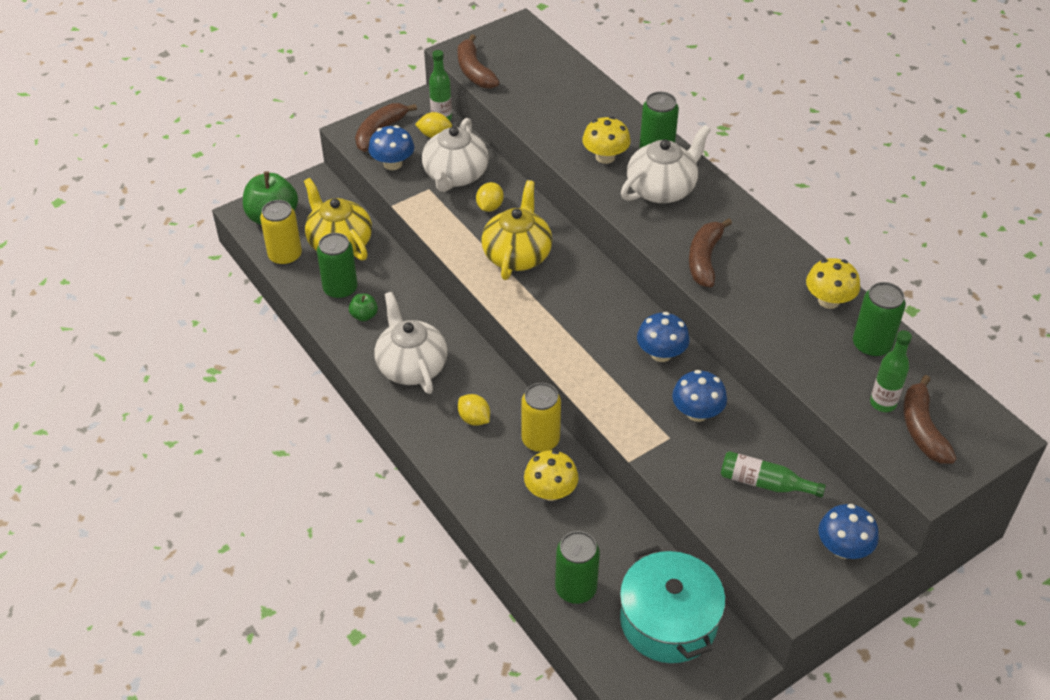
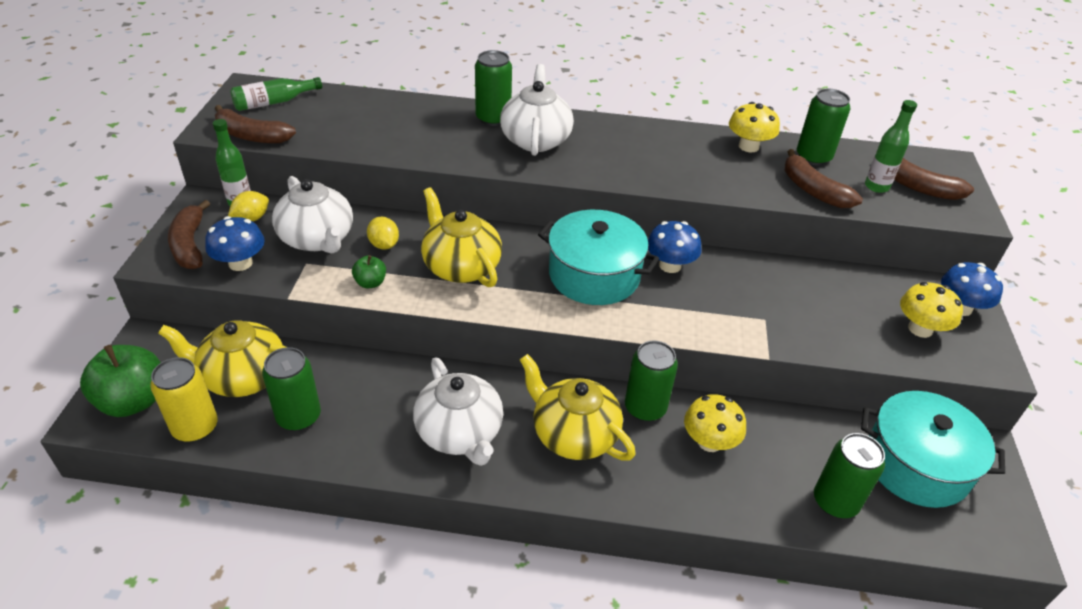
camera: 50 degrees left, 5 degrees down
(364, 316) = (355, 423): green apple -> green apple (370, 283)
(411, 366) = (460, 433): white teapot -> white teapot turned 135 degrees counterclockwise
(474, 419) = (573, 434): yellow lemon -> yellow teapot
(540, 440) = (645, 408): yellow can -> green can
(596, 322) = (594, 275): none -> turquoise pot
(605, 157) = (460, 141): yellow mushroom -> yellow mushroom (920, 329)
(697, 412) = (753, 288): blue mushroom -> none
(704, 259) = (638, 168): brown banana -> brown banana (813, 190)
(765, 483) = (860, 302): green bottle -> green bottle (274, 102)

